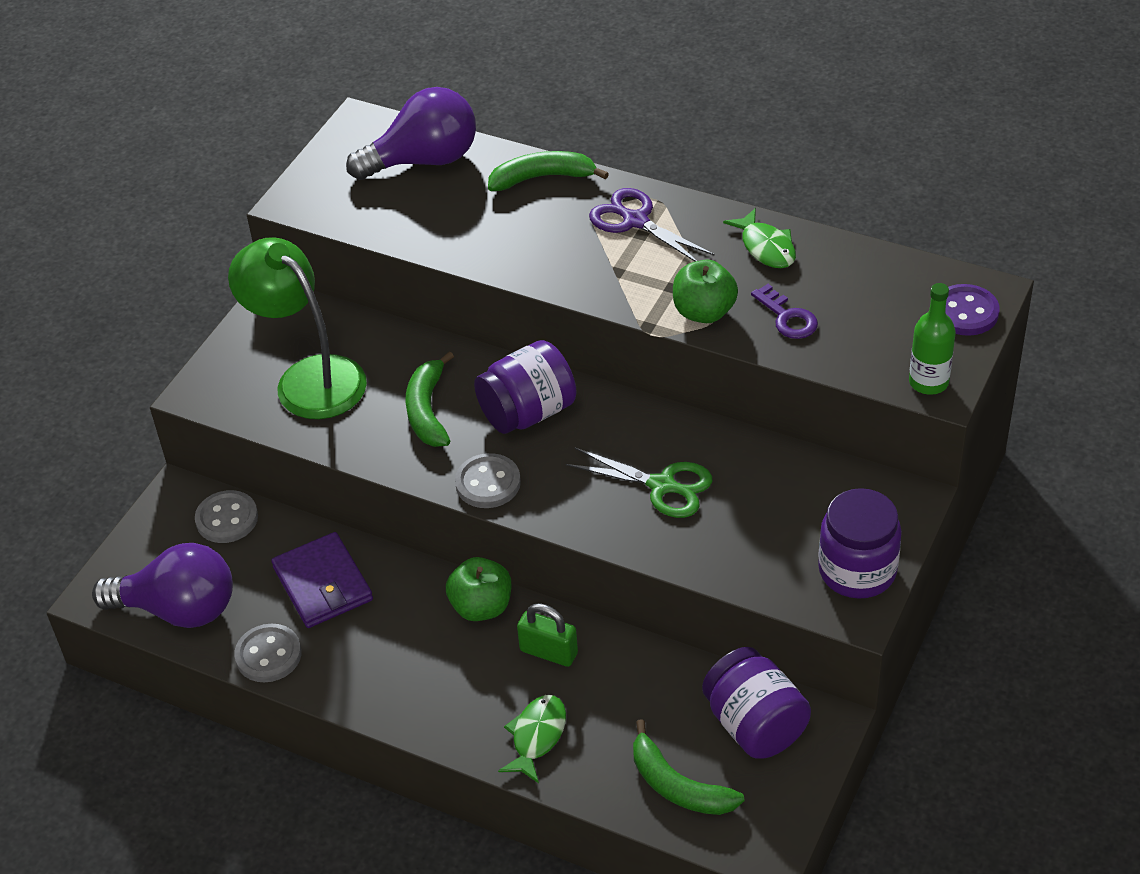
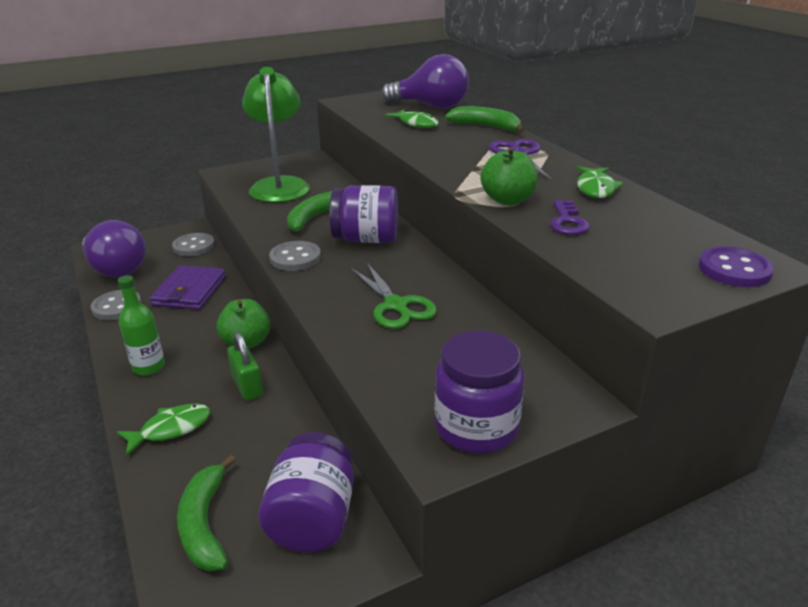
camera: 35 degrees right, 15 degrees down
(453, 212) = (416, 124): none -> green fish
(928, 382) = (649, 295): green bottle -> green bottle (149, 367)

